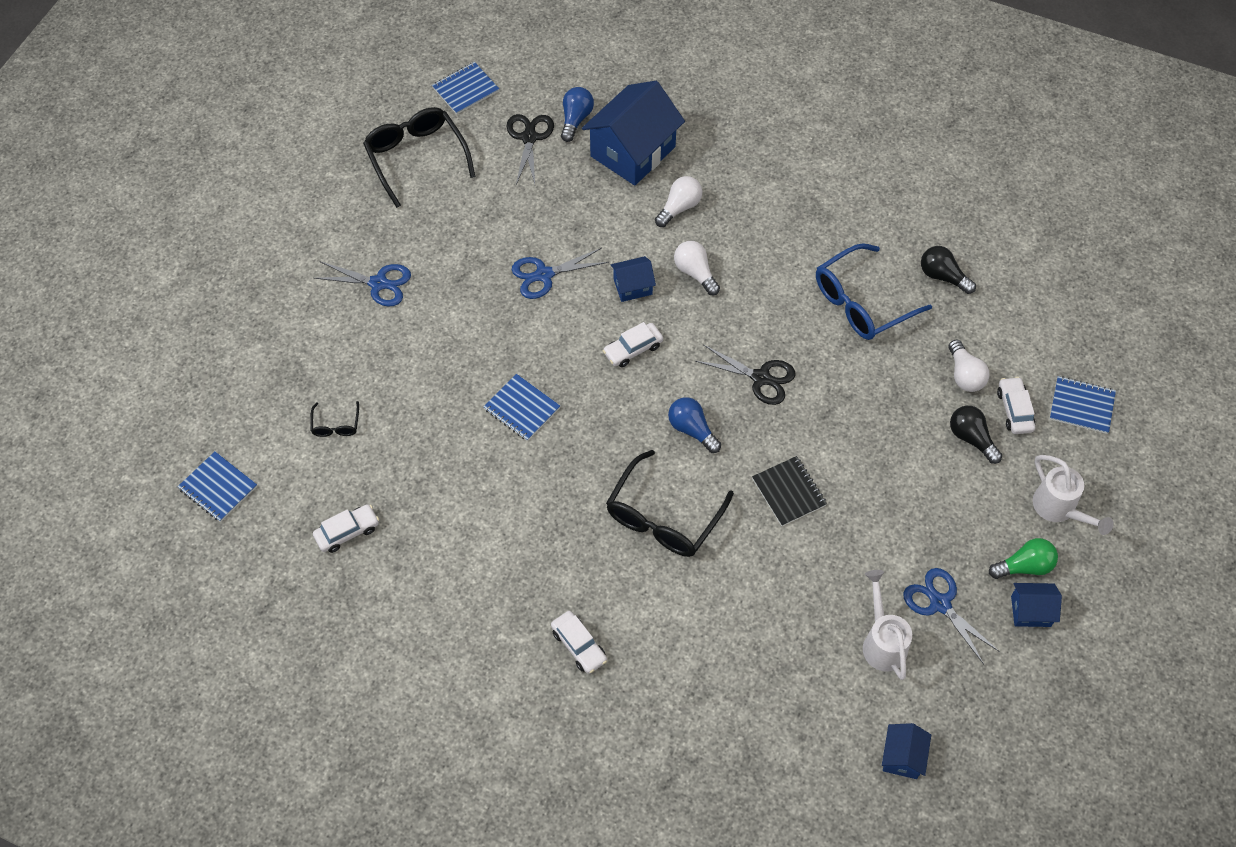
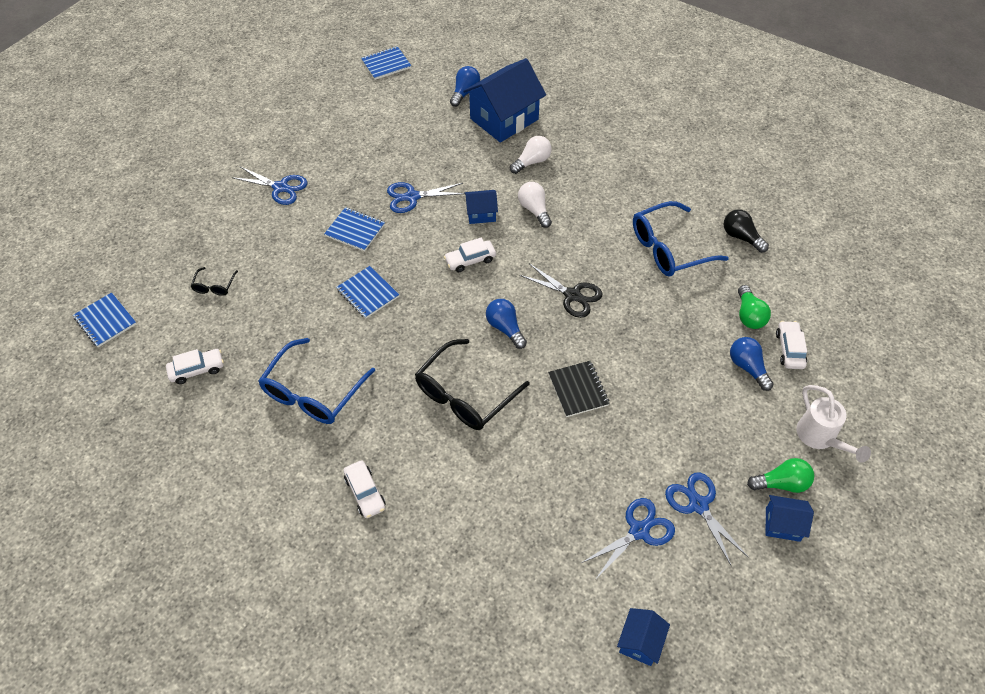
camera: 10 degrees right, 5 degrees down
(416, 157) = (336, 105): black glasses -> none
(490, 539) = (313, 392): none -> blue glasses
(529, 138) = (426, 101): black scissors -> none
(882, 641) = (639, 531): white watering can -> blue scissors
(964, 375) = (749, 315): white light bulb -> green light bulb
(971, 438) = (747, 367): black light bulb -> blue light bulb
(1081, 406) = (850, 354): blue notebook -> blue notebook (355, 230)

